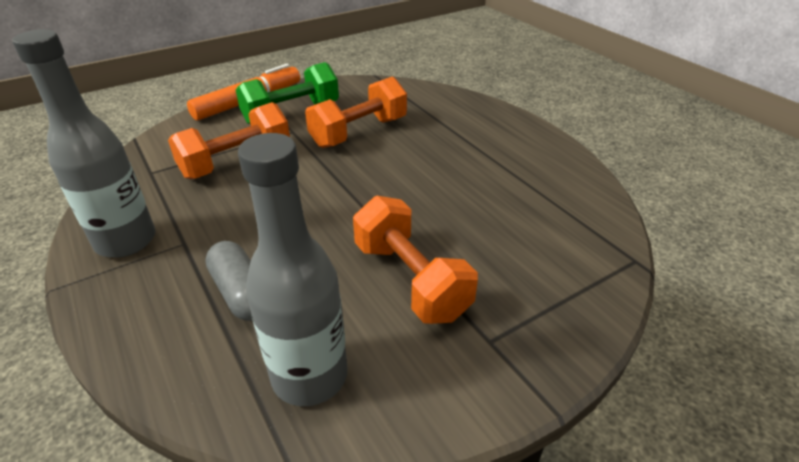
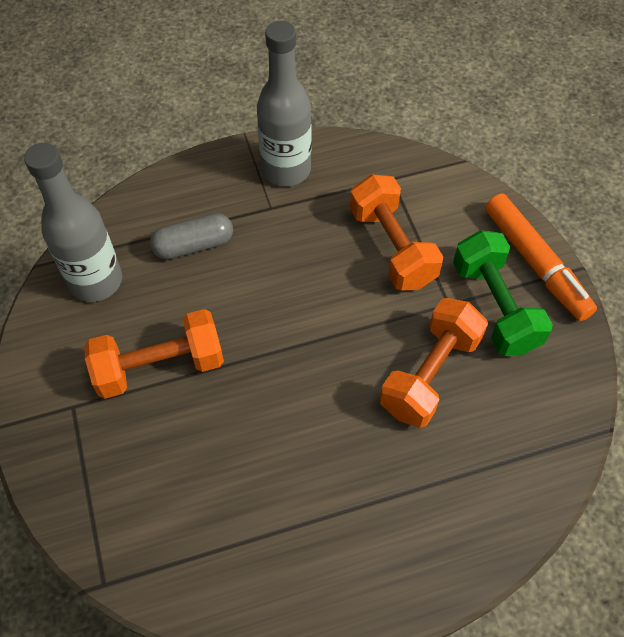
camera: 105 degrees right, 20 degrees up
(359, 132) = (430, 374): orange dumbbell -> orange dumbbell turned 60 degrees clockwise

